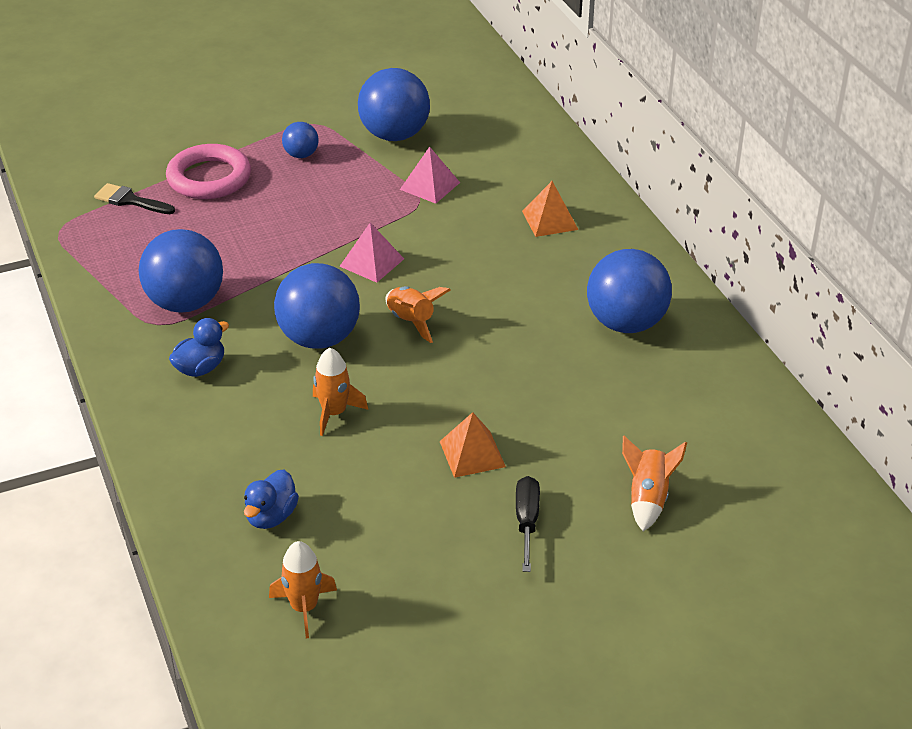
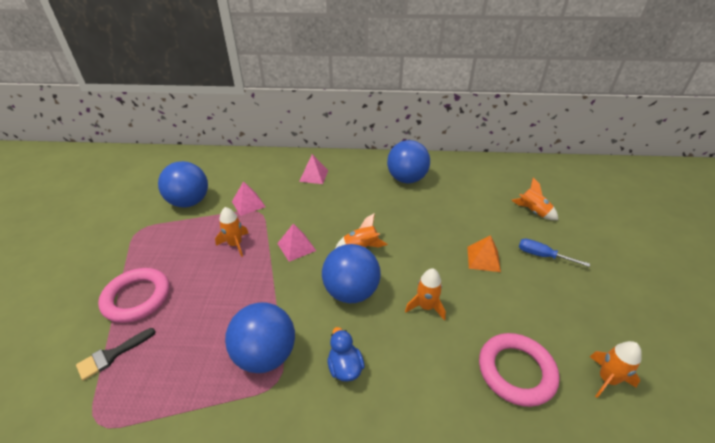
camera: 65 degrees left, 0 degrees up
(271, 516) = (516, 371): blue duck -> pink ring
(301, 155) = (164, 245): blue ball -> none
(340, 209) = (235, 244): none -> orange rocket
(527, 521) = (541, 255): black screwdriver -> blue screwdriver
(550, 220) = (313, 175): orange pyramid -> pink pyramid

